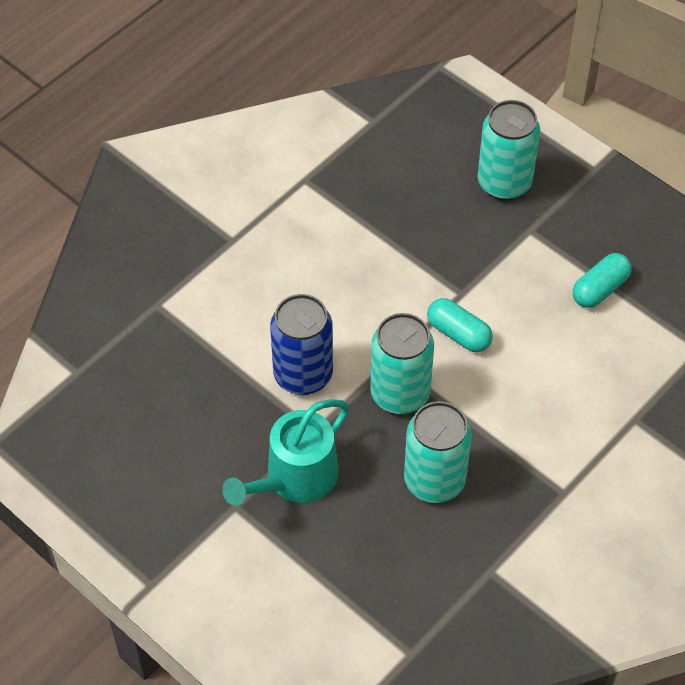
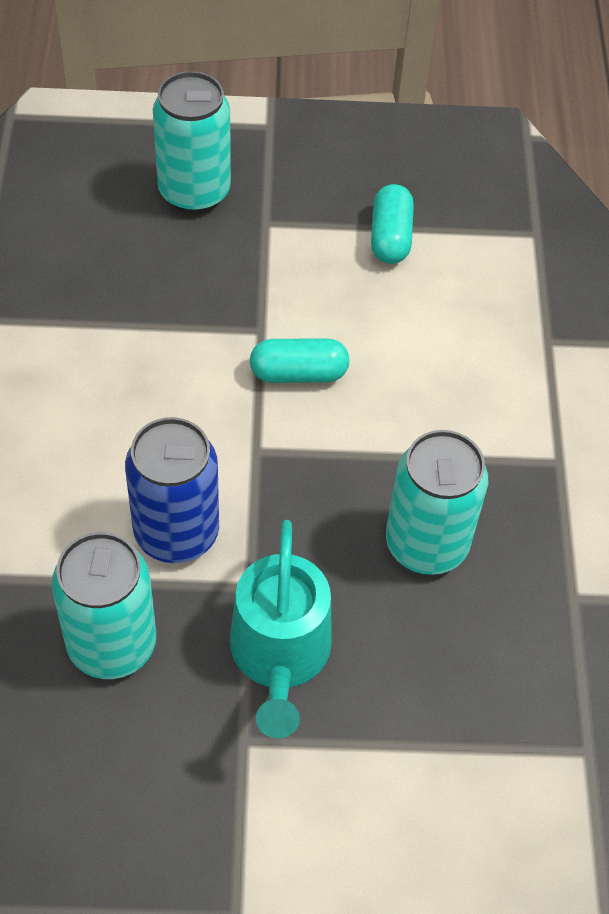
camera: 45 degrees left, 0 degrees up
(400, 394) = (300, 478): turquoise can -> turquoise can (112, 644)

